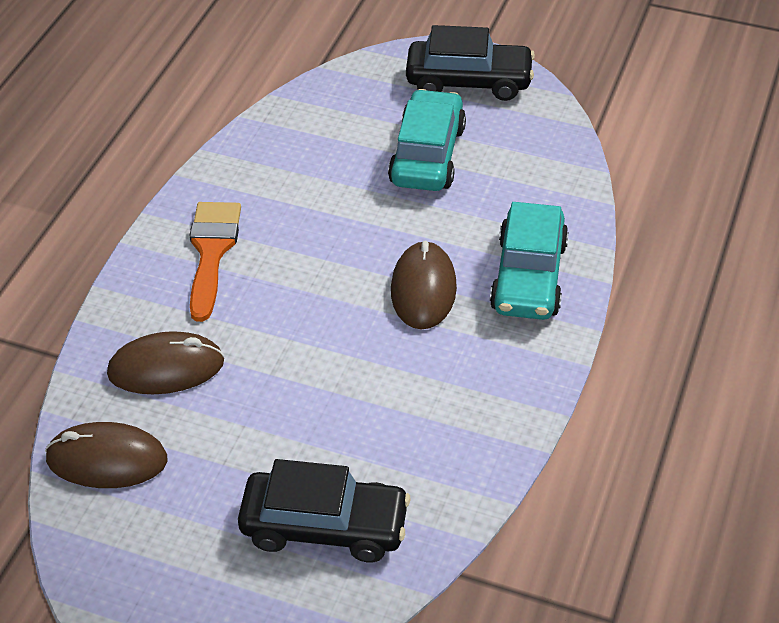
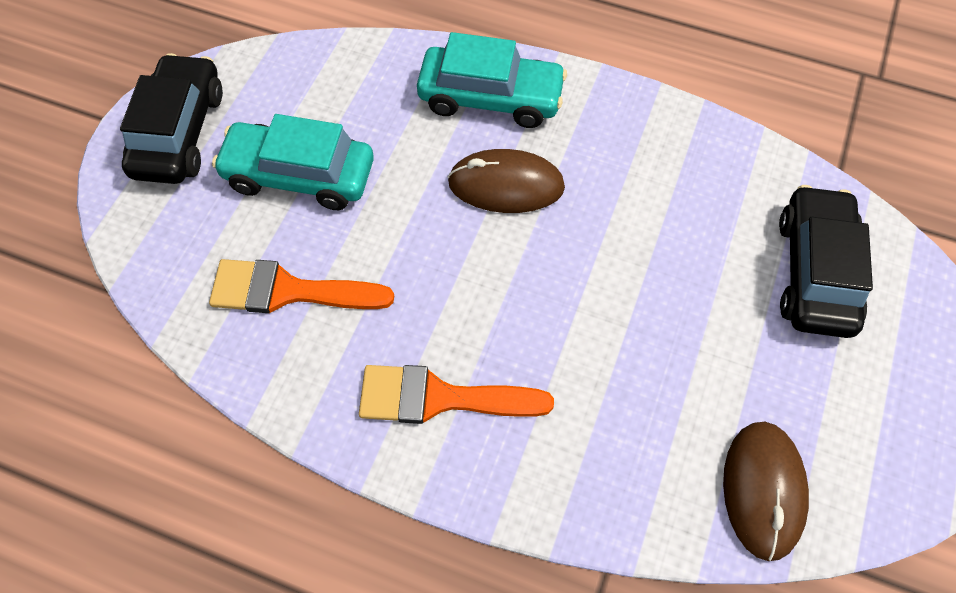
camera: 90 degrees left, 15 degrees up
(166, 368) = (625, 436): brown mouse -> none
(313, 159) = (288, 291): none -> orange brush

